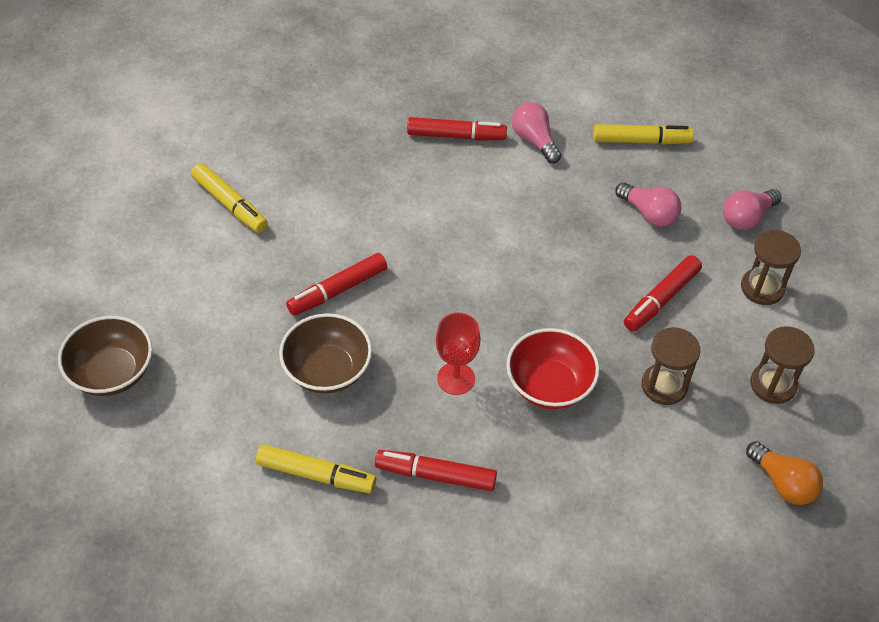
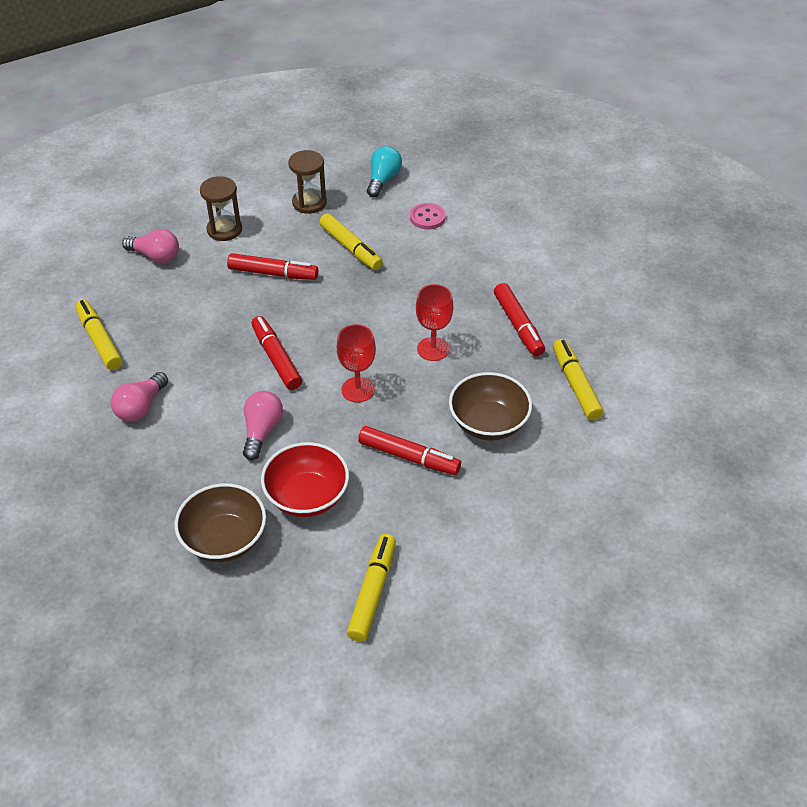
camera: 120 degrees left, 5 degrees down
(112, 372) = (613, 561): brown bowl -> brown bowl (224, 539)
(445, 292) = (358, 390): none -> red goblet
(456, 136) = (168, 464): red marker -> red marker (276, 358)
(549, 385) = (397, 300): red bowl -> red bowl (307, 496)
(649, 213) = (187, 307): pink light bulb -> pink light bulb (262, 431)
(664, 386) = (351, 248): brown hourglass -> yellow marker
(678, 490) = (427, 217): none -> pink button
(783, 483) = (383, 180): orange light bulb -> turquoise light bulb

